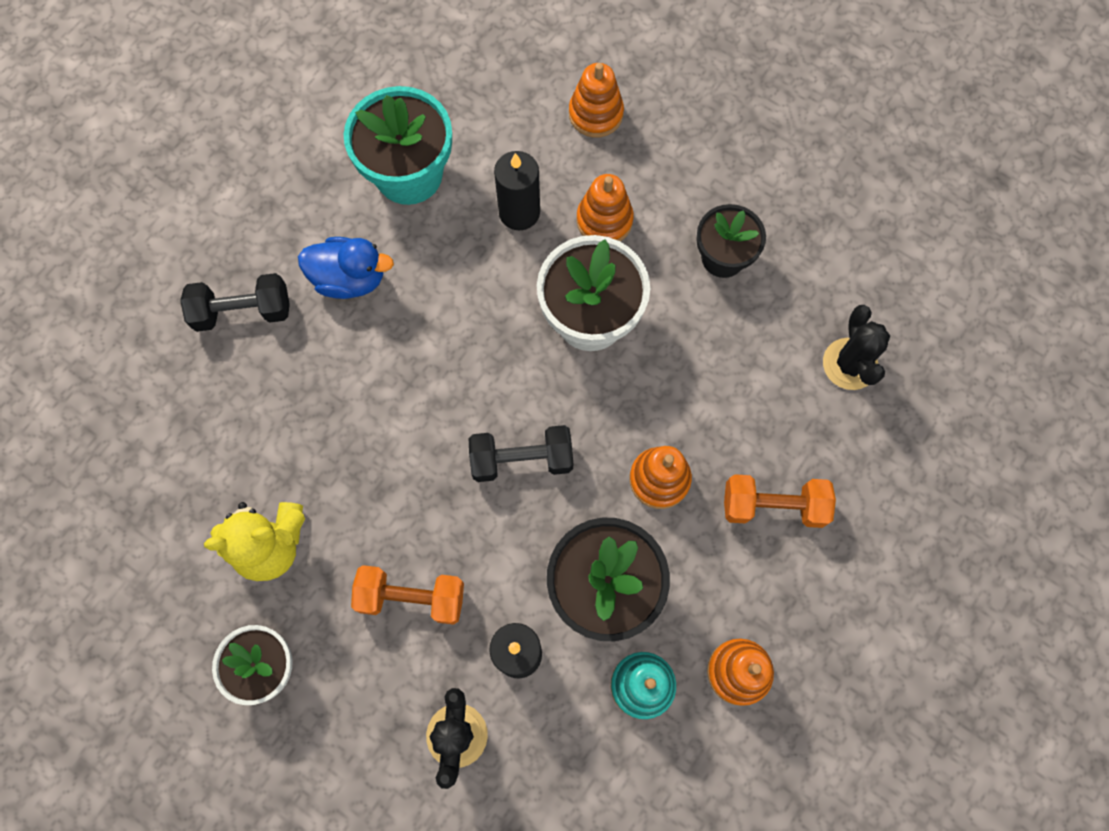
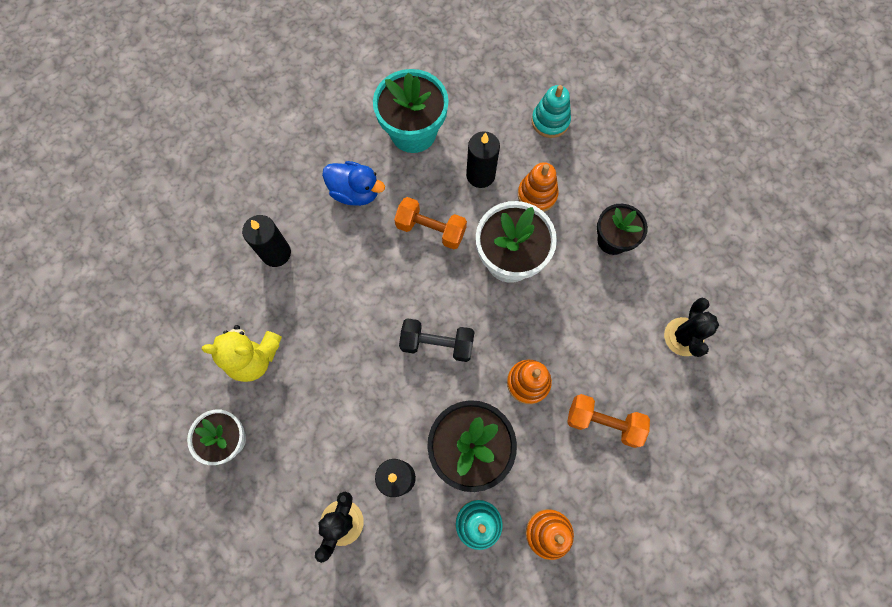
camera: 15 degrees right, 0 degrees up
(243, 311) = (279, 196): black dumbbell -> none
(261, 392) = (276, 253): none -> black candle
(411, 597) = (337, 418): orange dumbbell -> orange dumbbell (431, 229)
(595, 114) = (550, 121): orange stacking toy -> turquoise stacking toy

